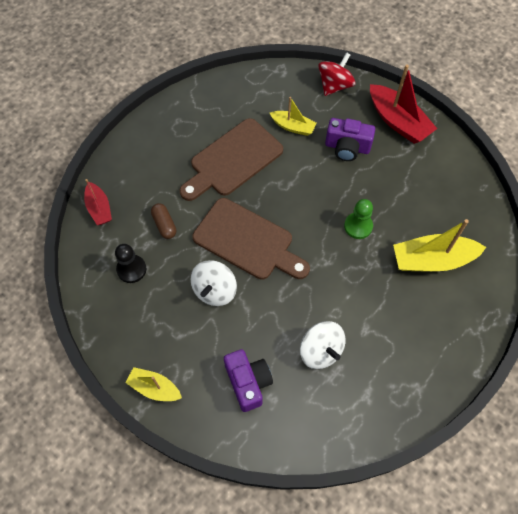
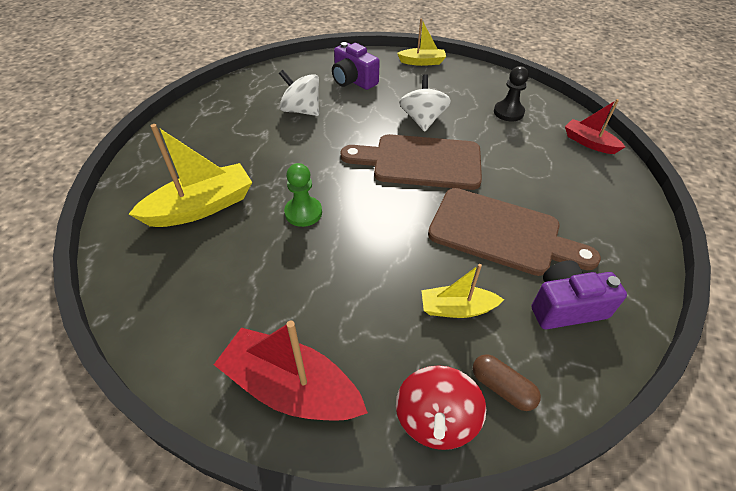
camera: 155 degrees right, 15 degrees down
(164, 225) = (514, 150): brown capsule -> brown capsule (502, 388)
(233, 160) = (501, 233): brown cutting board -> brown cutting board turned 90 degrees clockwise
(347, 147) = (359, 307): purple camera -> purple camera (566, 306)

